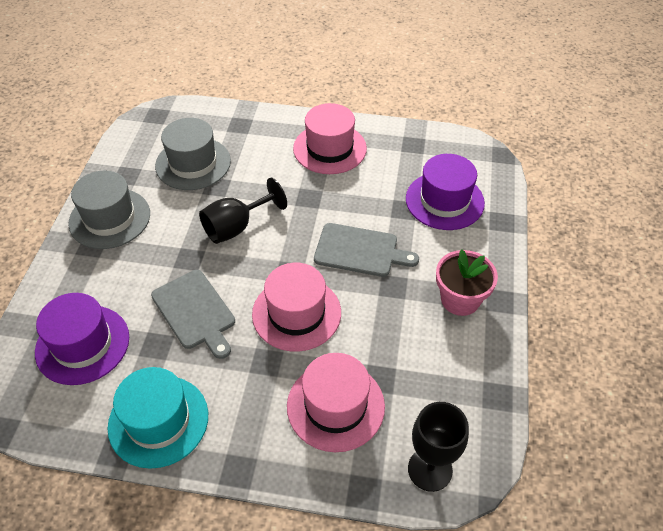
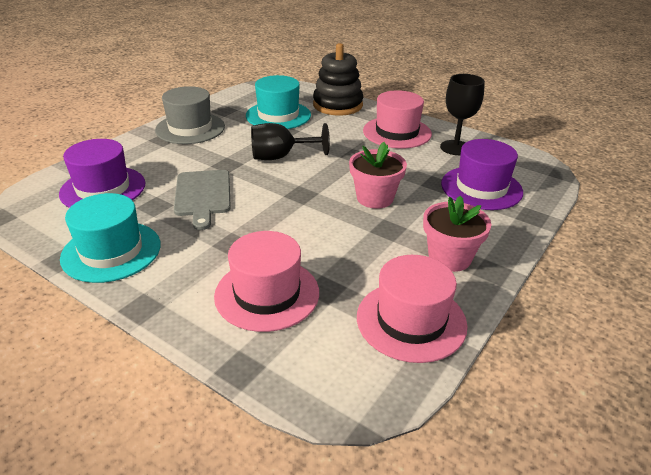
camera: 25 degrees right, 15 degrees down
(193, 163) = (278, 115): grey hat -> turquoise hat
(246, 125) = (337, 105): none -> black stacking toy
(296, 313) = (285, 221): pink hat -> pink hat (411, 320)
(360, 251) = (375, 198): grey cutting board -> pink flower pot
(430, 469) = (321, 377): black goblet -> black goblet (455, 148)

